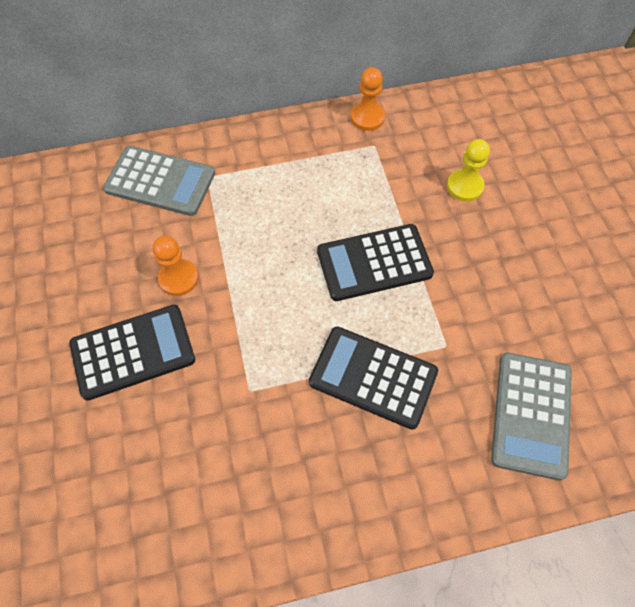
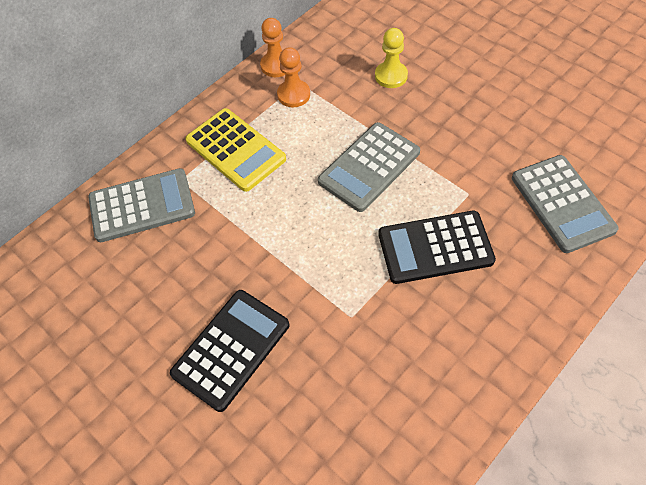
camera: 30 degrees left, 5 degrees down
(178, 278) = (222, 270): orange pawn -> orange pawn (293, 95)
(271, 177) = (235, 150): none -> yellow calculator
(374, 263) = (369, 167): black calculator -> grey calculator

